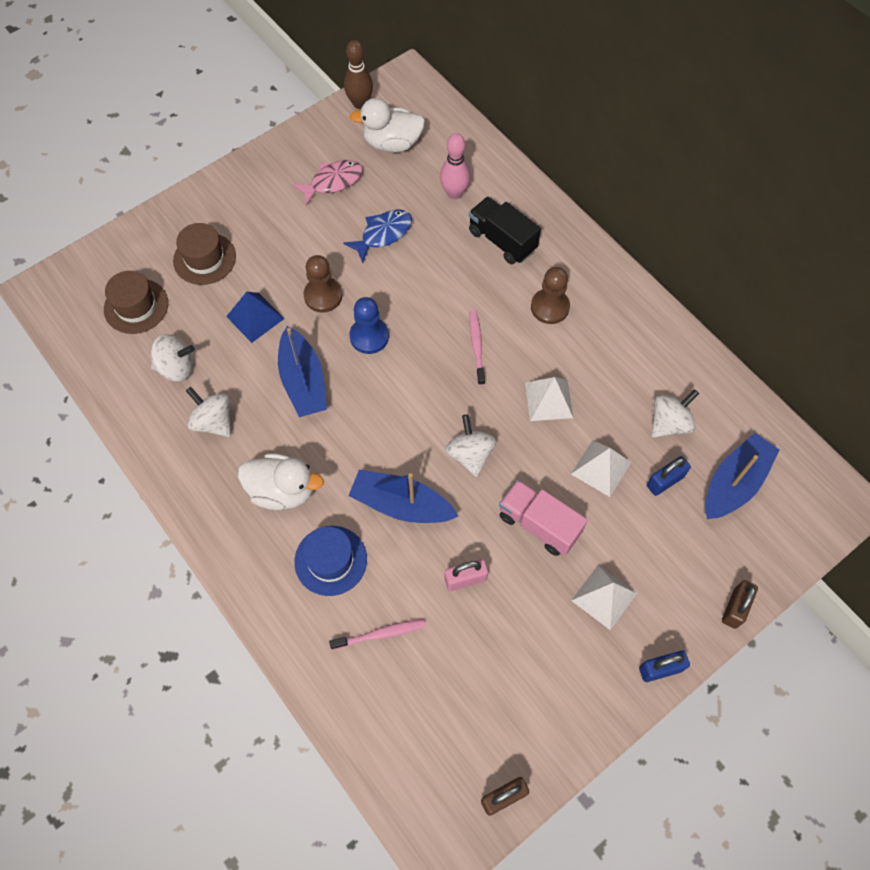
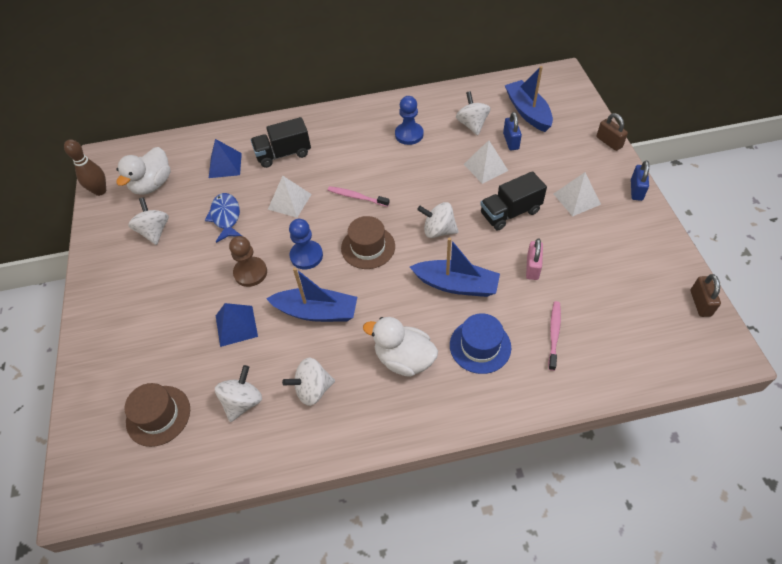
camera: 60 degrees left, 10 degrees down
(204, 258) = (152, 344): brown hat -> brown hat (368, 247)
(282, 490) = (404, 359): white duck -> white duck turned 105 degrees counterclockwise
(333, 182) = (154, 231): pink fish -> white spinning top
(401, 504) = (456, 285): blue boat -> blue boat turned 120 degrees counterclockwise
(454, 193) = (225, 165): pink bowling pin -> blue pyramid
(539, 524) = (510, 213): pink truck -> black truck
(548, 400) = (421, 174): white pyramid -> white pyramid (289, 201)
(550, 307) = (353, 149): brown pawn -> none
(609, 357) = (409, 134): none -> blue pawn

